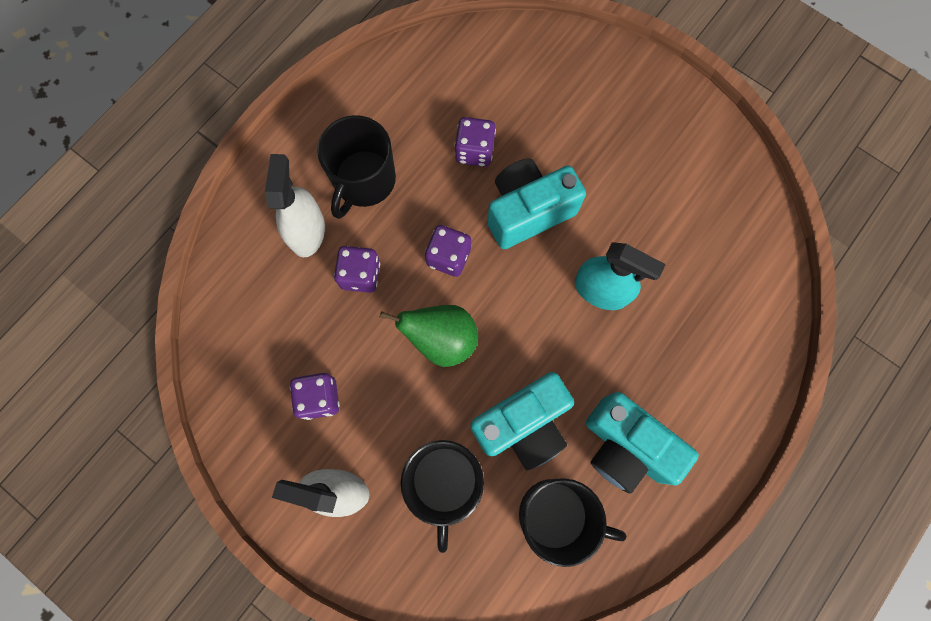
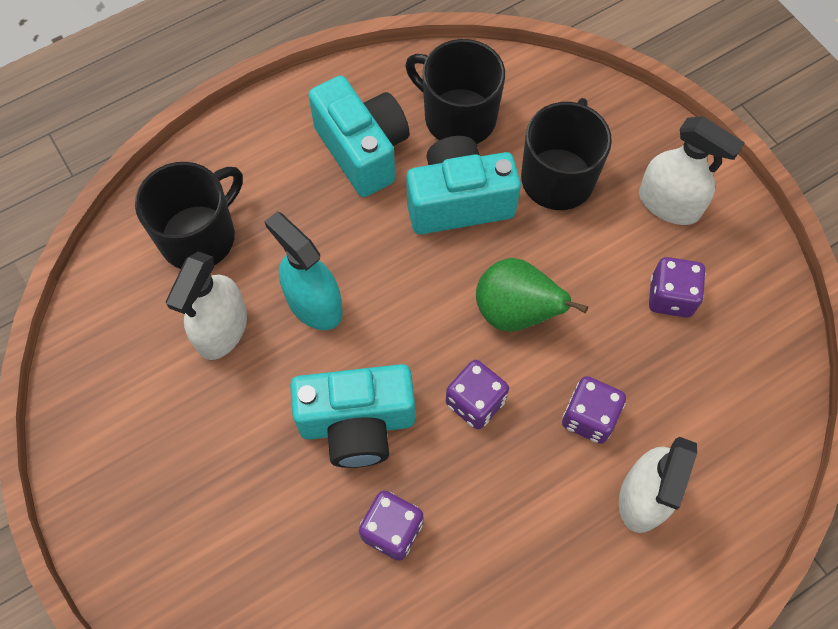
camera: 160 degrees left, 10 degrees down
(364, 180) = (552, 540): black mug -> black mug (199, 236)
(660, 245) = (222, 329): none -> white spray bottle

